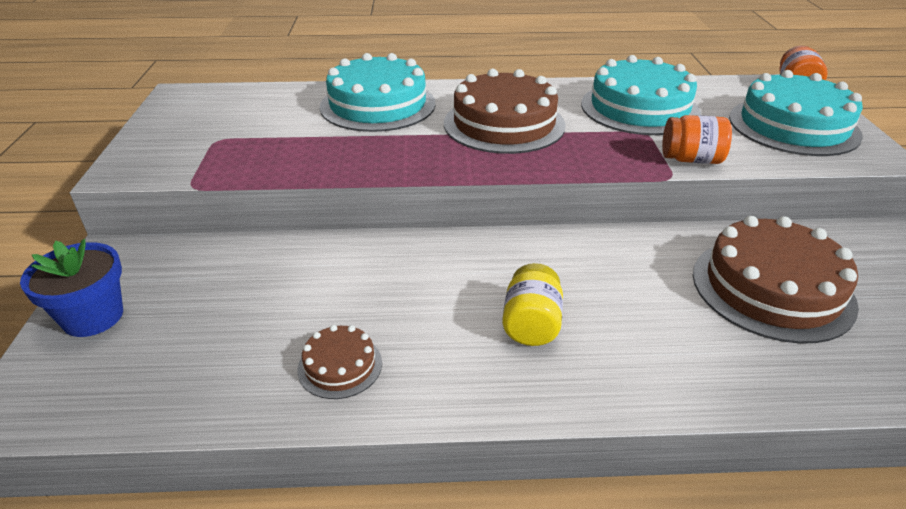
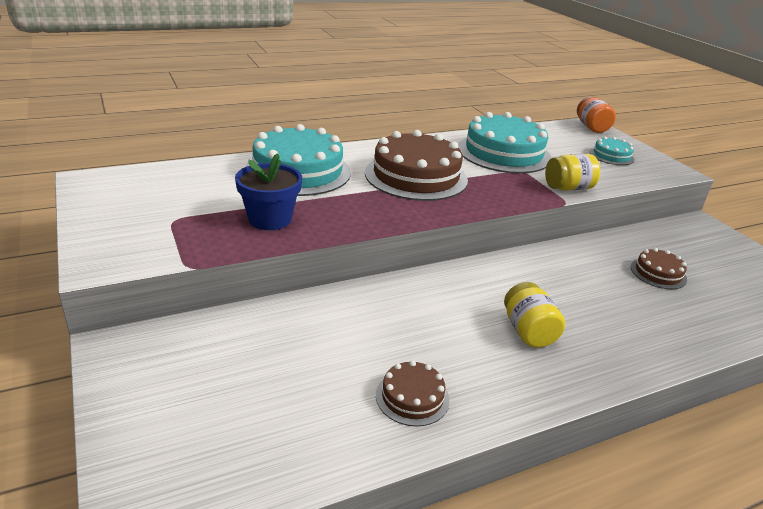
camera: 25 degrees left, 5 degrees down
(93, 317) = (147, 411): blue flower pot -> blue flower pot (270, 219)
(691, 159) = (568, 188): orange jar -> yellow jar
(772, 288) = (658, 273): brown cake -> brown cake, size x0.48
(793, 126) = (611, 156): turquoise cake -> turquoise cake, size x0.48

